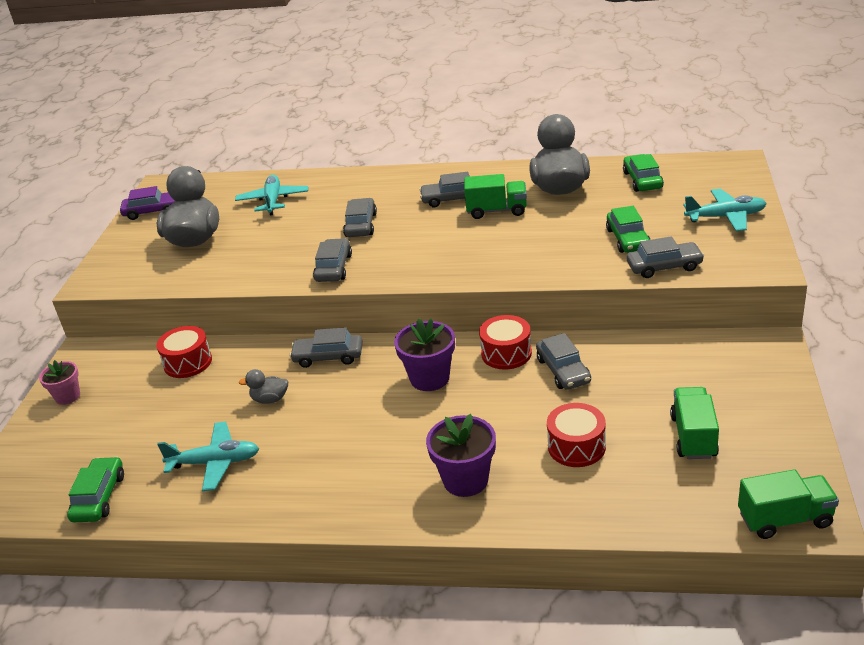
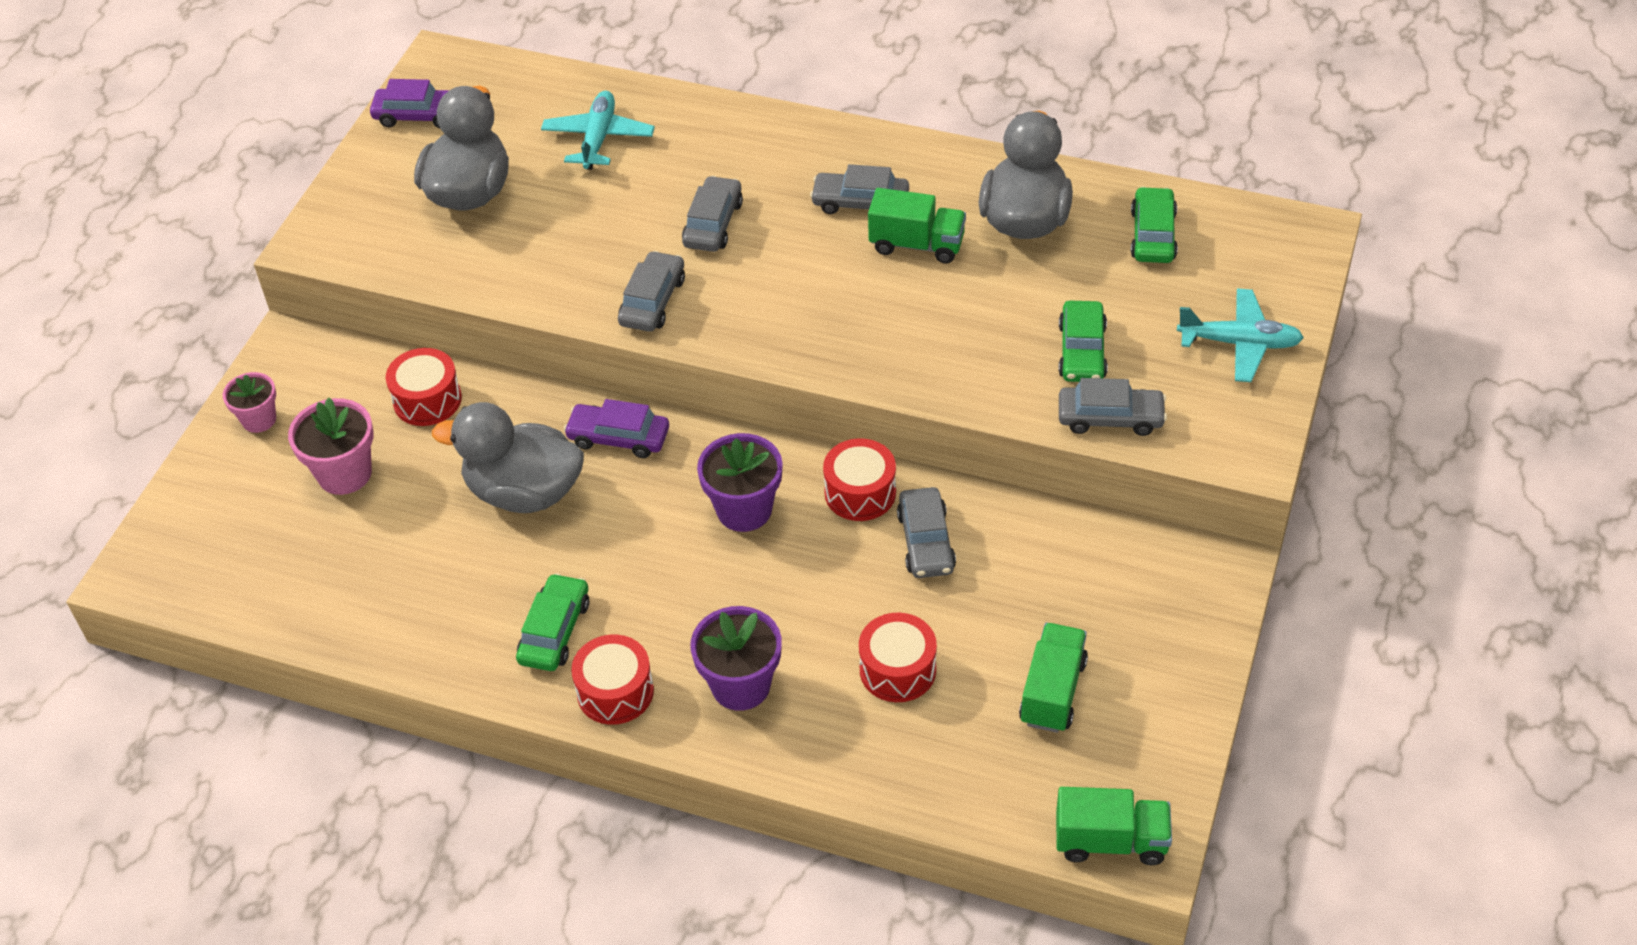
camera: 10 degrees right, 15 degrees up
(99, 497) = (280, 596): green car -> green car (554, 631)
(136, 414) = (344, 473): none -> pink flower pot
(215, 463) = (433, 578): turquoise plane -> none
(270, 399) = (524, 492): grey duck -> grey duck, size x2.25
(328, 357) = (618, 438): grey car -> purple car
(372, 504) = (615, 692): none -> red drum

